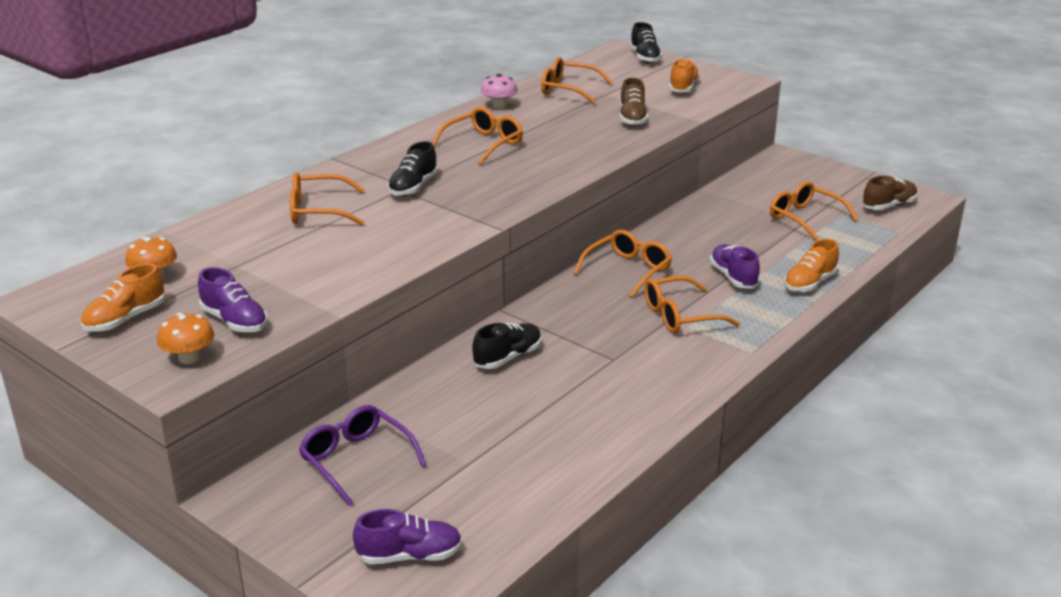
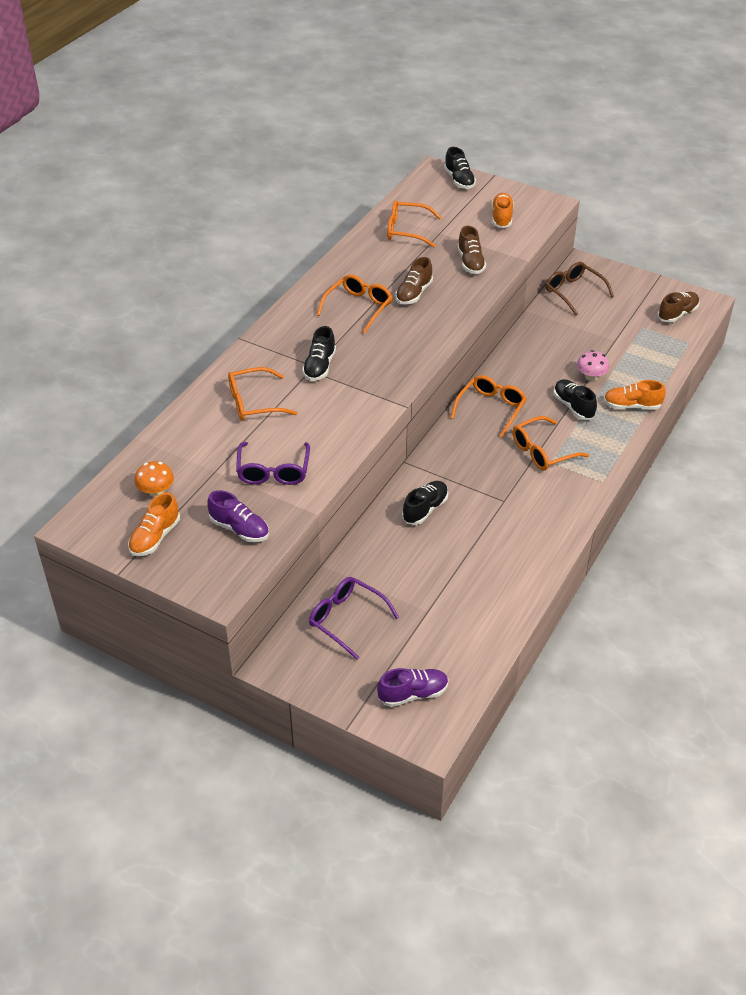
camera: 10 degrees left, 15 degrees up
(189, 358) = (222, 569): orange mushroom -> none
(308, 271) = (273, 470): none -> purple glasses
(499, 105) = (355, 257): pink mushroom -> pink mushroom (591, 376)
(554, 138) = (413, 293): none -> brown shoe
(733, 277) = (573, 406): purple shoe -> black shoe
(764, 178) = (574, 292): none -> brown glasses
(806, 219) = (616, 336): orange glasses -> none
(809, 283) = (632, 406): orange shoe -> orange shoe turned 60 degrees clockwise

